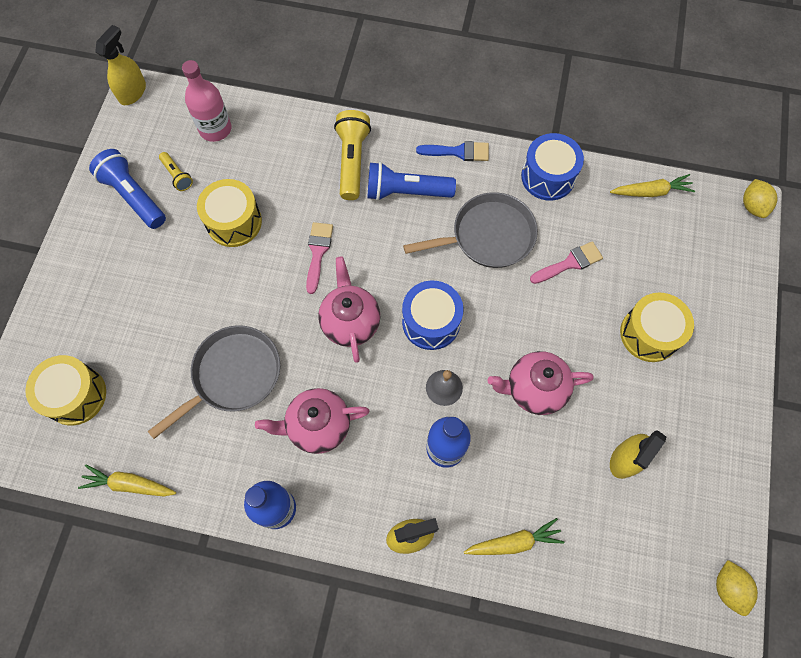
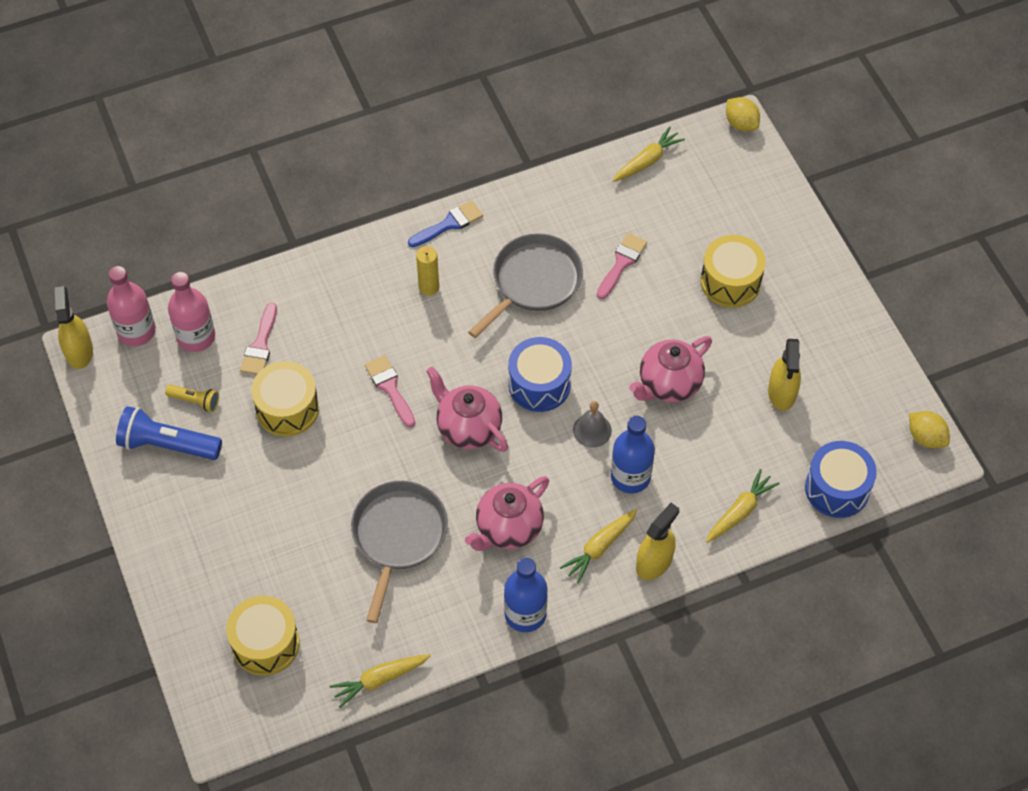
camera: 35 degrees left, 10 degrees down
(180, 100) = (136, 331): none -> pink bottle
(253, 162) = (260, 345): none -> pink brush
(352, 161) = (356, 289): yellow flashlight -> none
(376, 492) = (599, 547): none -> yellow carrot
(406, 192) = (429, 287): blue flashlight -> yellow candle
(548, 176) = (547, 199): blue drum -> blue drum (837, 488)

